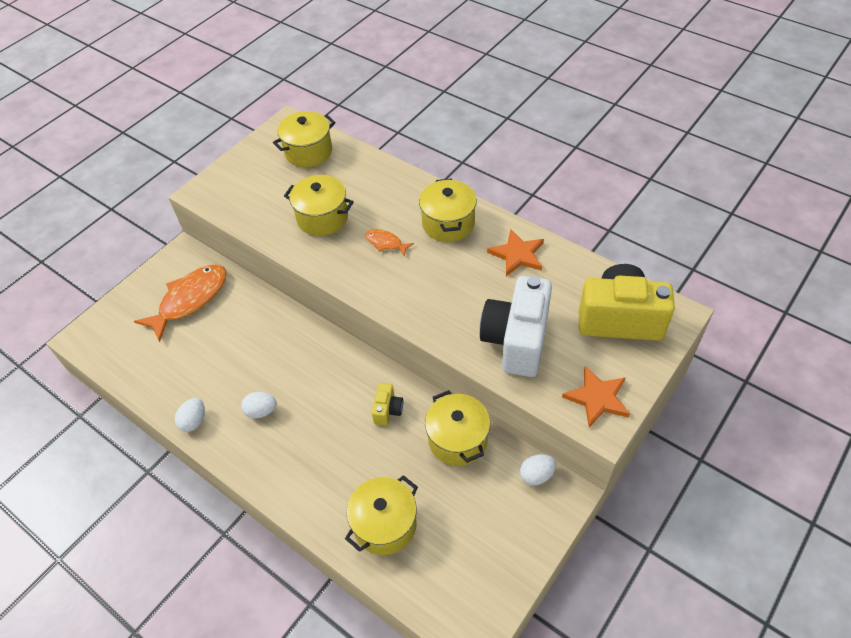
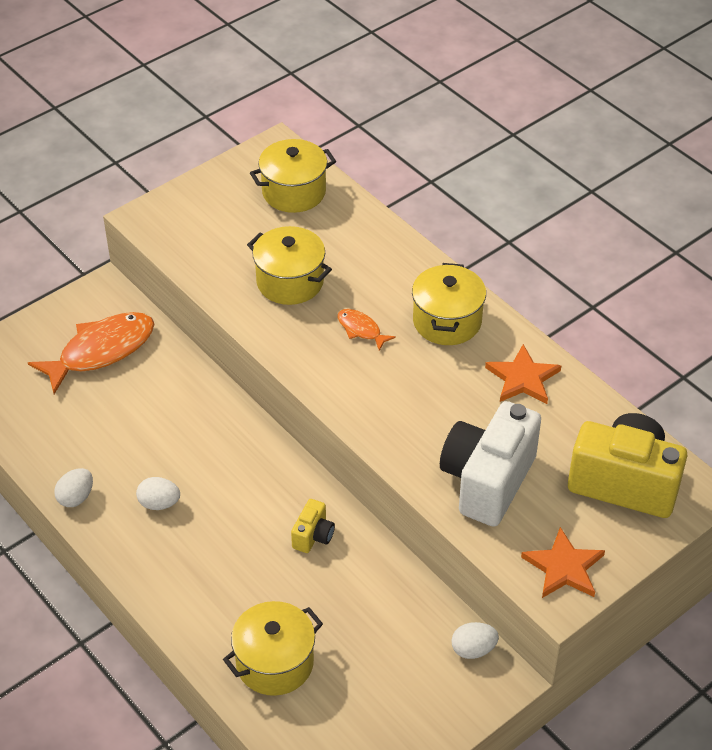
camera: 10 degrees right, 5 degrees down
(457, 439) = (389, 588): yellow pot -> none

